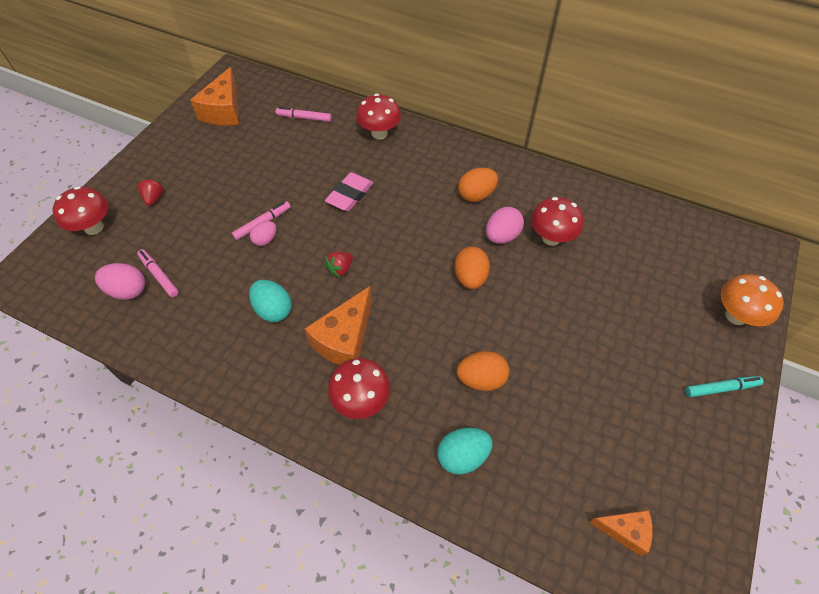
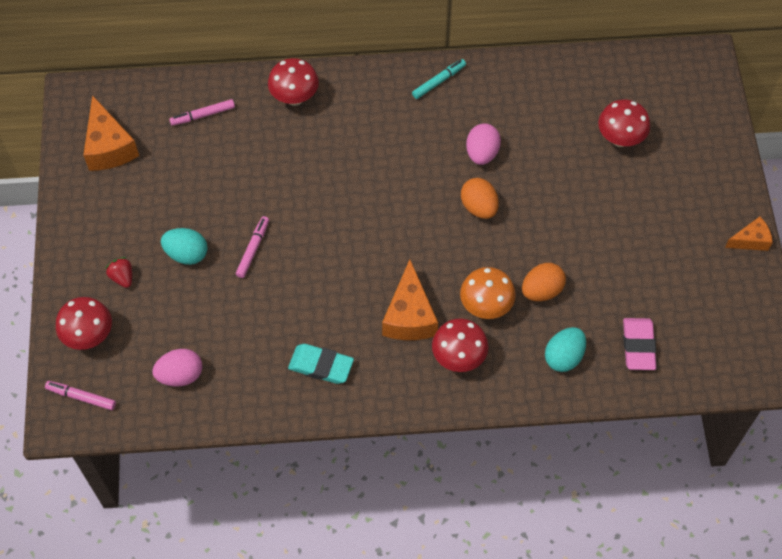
camera: 30 degrees left, 5 degrees up
(159, 275) = (197, 347): pink marker -> pink marker (81, 397)
(238, 342) = (321, 366): none -> turquoise eraser
(265, 240) = (269, 264): pink egg -> none
(273, 310) = (329, 323): turquoise egg -> turquoise egg (186, 254)
(340, 269) = (360, 257): red strawberry -> none
(350, 195) = (314, 179): pink eraser -> pink eraser (638, 346)
(476, 195) = (433, 122): orange egg -> none
(551, 238) = (525, 134): red mushroom -> red mushroom (620, 139)
(624, 531) = (705, 346): orange cheese -> orange cheese (750, 240)
(721, 388) = (724, 203): turquoise marker -> turquoise marker (439, 81)
(736, 316) = (709, 134): orange mushroom -> orange mushroom (486, 306)

